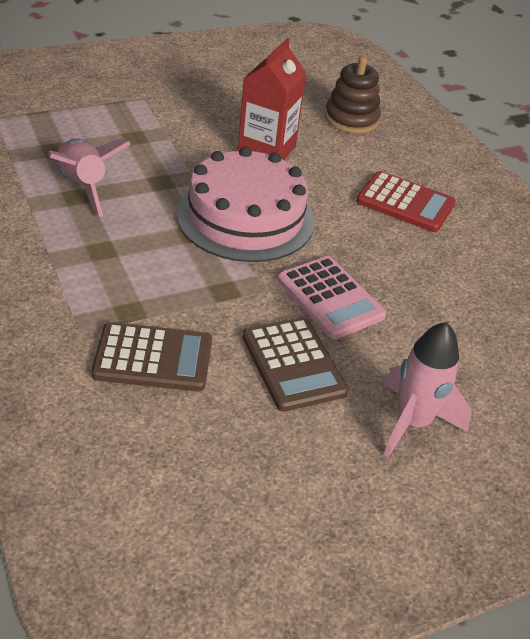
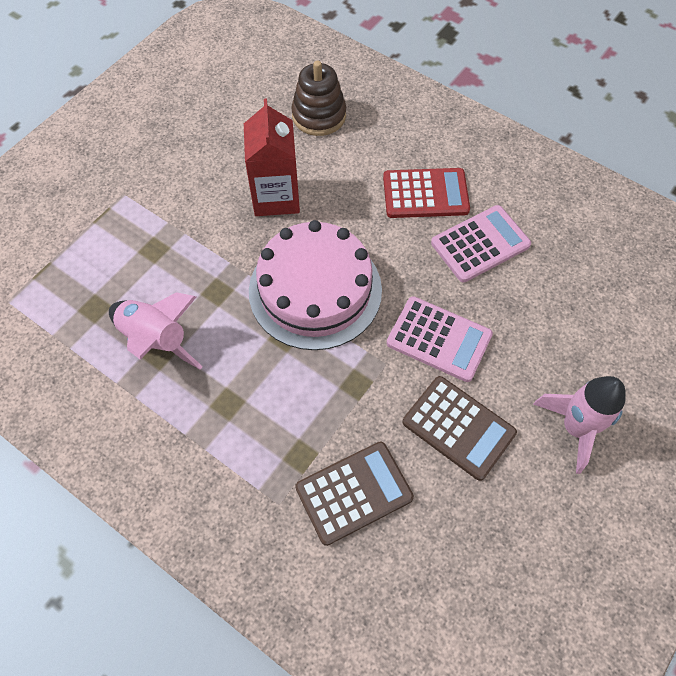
camera: 25 degrees left, 20 degrees up
(429, 256) = (480, 244): none -> pink calculator

